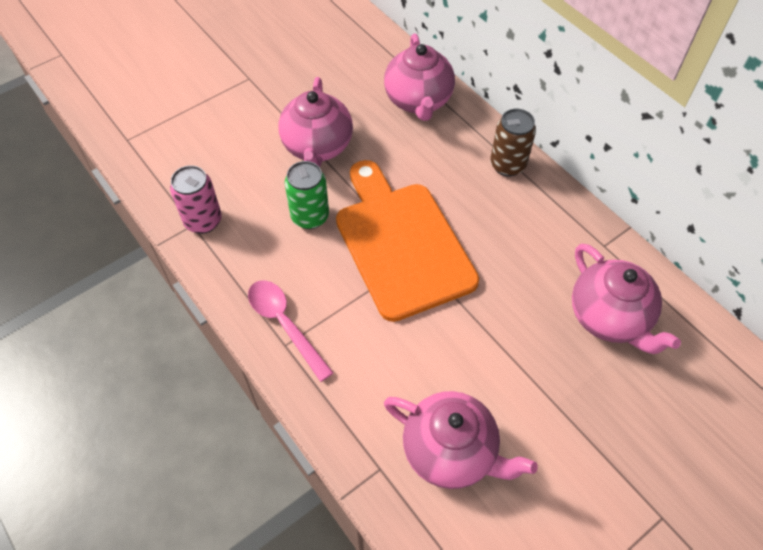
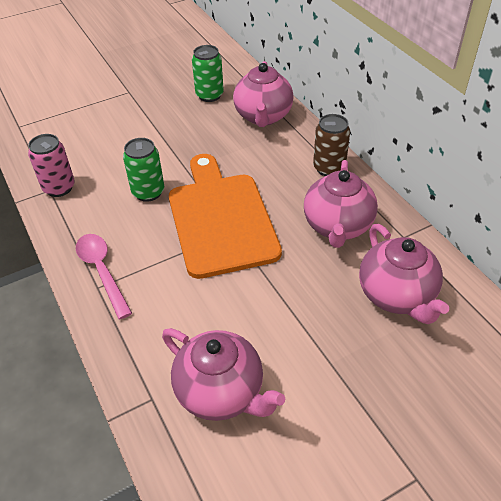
camera: 10 degrees right, 10 degrees down
(317, 147) = (169, 143): pink teapot -> pink teapot (337, 226)
(348, 76) = (209, 95): none -> green can

